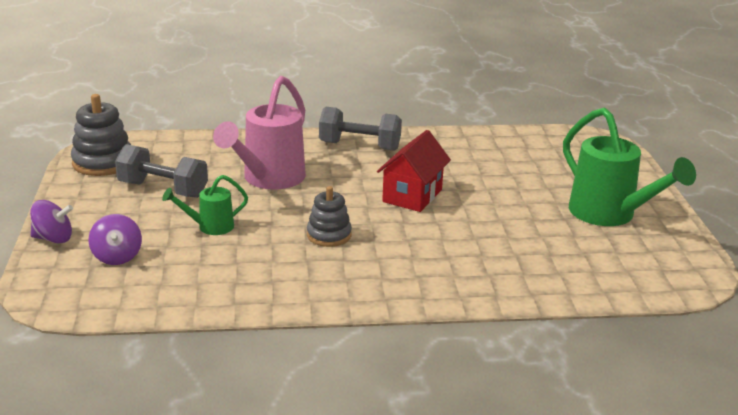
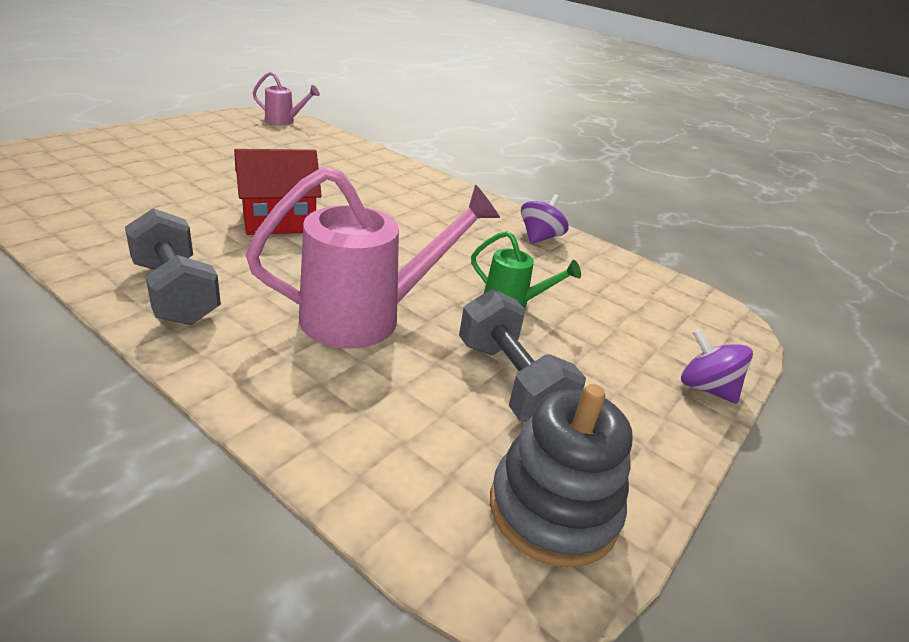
camera: 140 degrees left, 5 degrees up
(117, 256) = (639, 325): purple spinning top -> purple spinning top (539, 238)
(329, 235) = (418, 237): grey stacking toy -> none
(609, 215) = (198, 142): green watering can -> none
(666, 281) = (284, 121): none -> pink watering can

